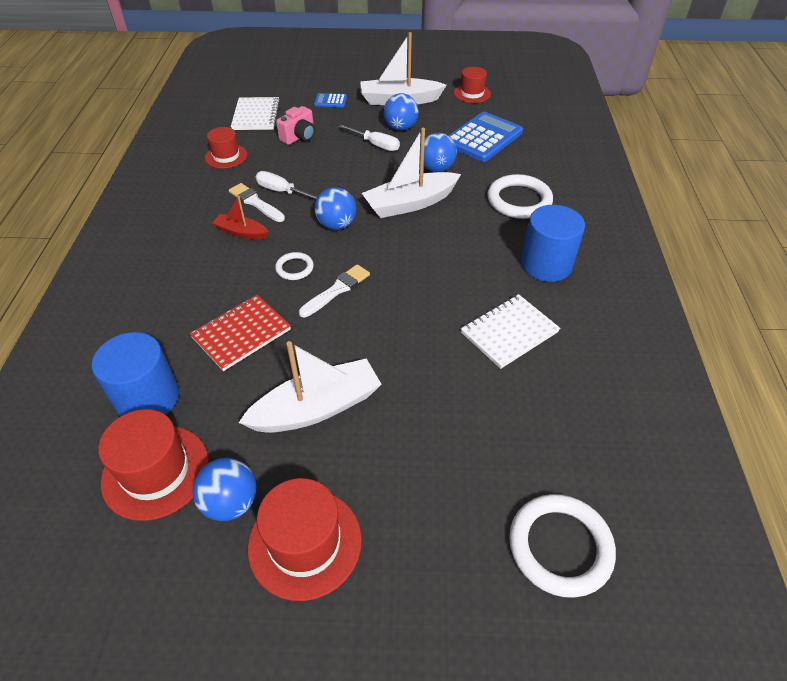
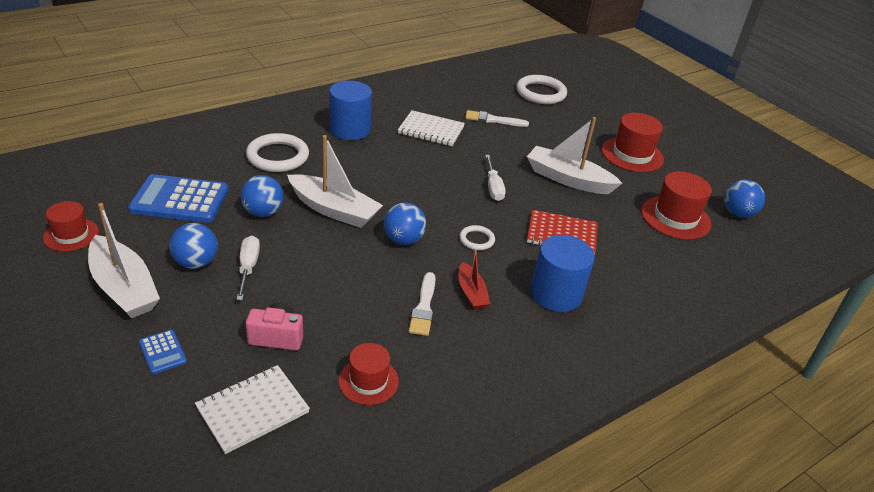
camera: 130 degrees left, 10 degrees down
(148, 398) = (651, 248): blue cylinder -> blue cylinder (556, 294)
(231, 503) = (650, 184): blue ball -> blue ball (737, 213)
(281, 191) = (390, 298): white screwdriver -> white screwdriver (493, 187)
(337, 290) = (474, 209): white brush -> white brush (493, 120)

